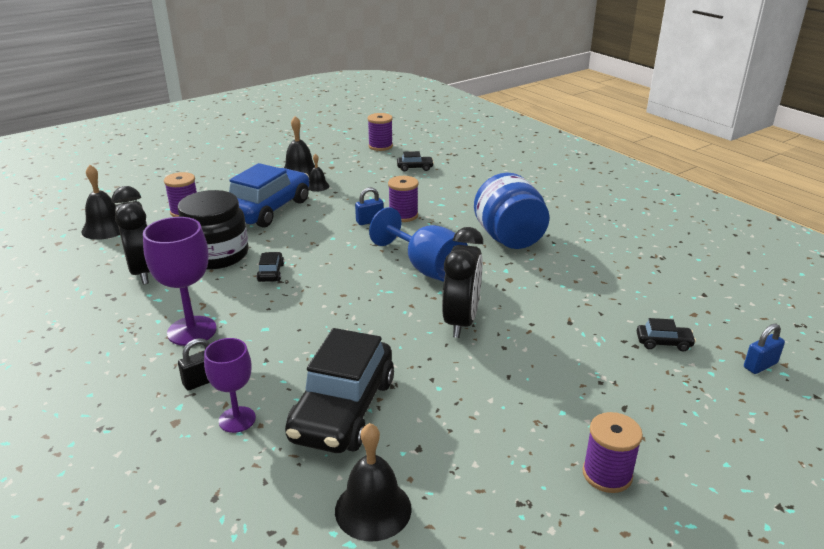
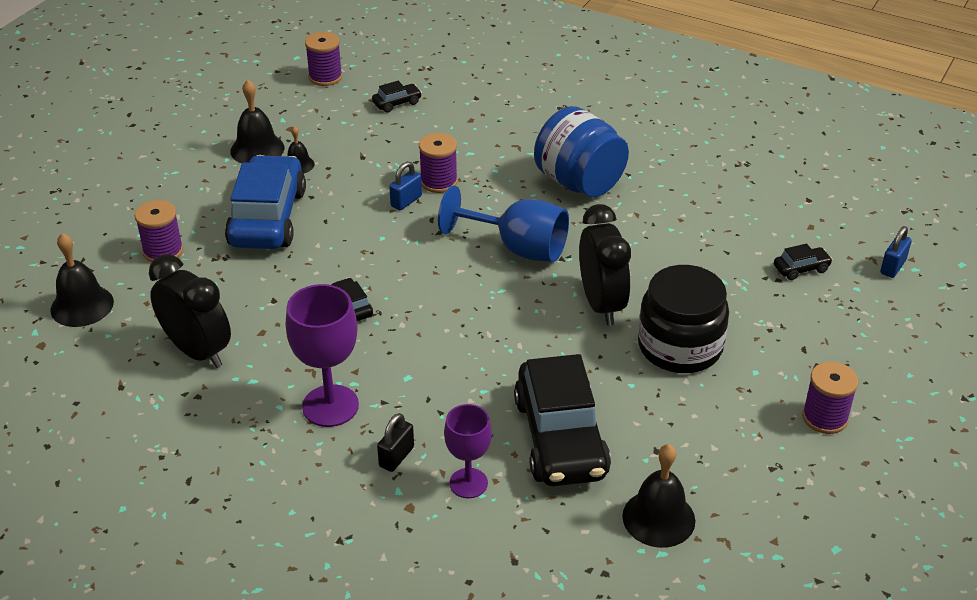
camera: 25 degrees left, 10 degrees up
(216, 255) = (264, 302): black jar -> black jar (680, 347)

